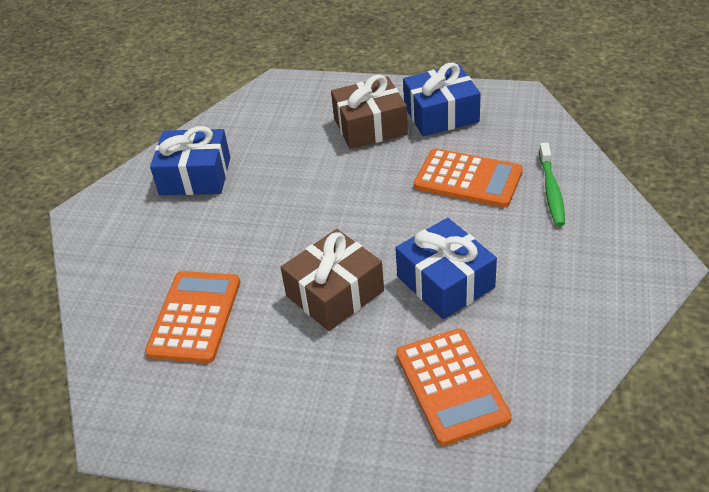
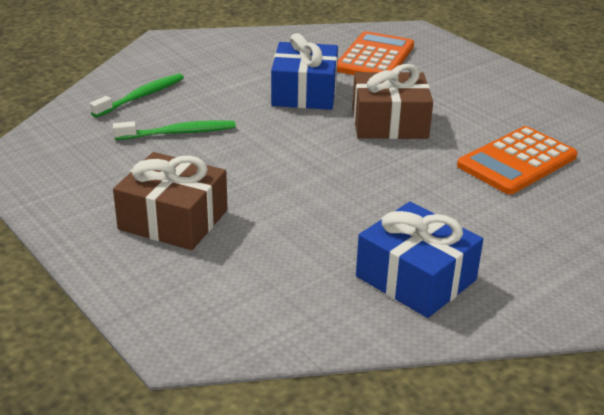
camera: 145 degrees left, 10 degrees down
(441, 114) = (95, 190): blue gift -> none
(468, 179) = (178, 133): orange calculator -> green toothbrush

